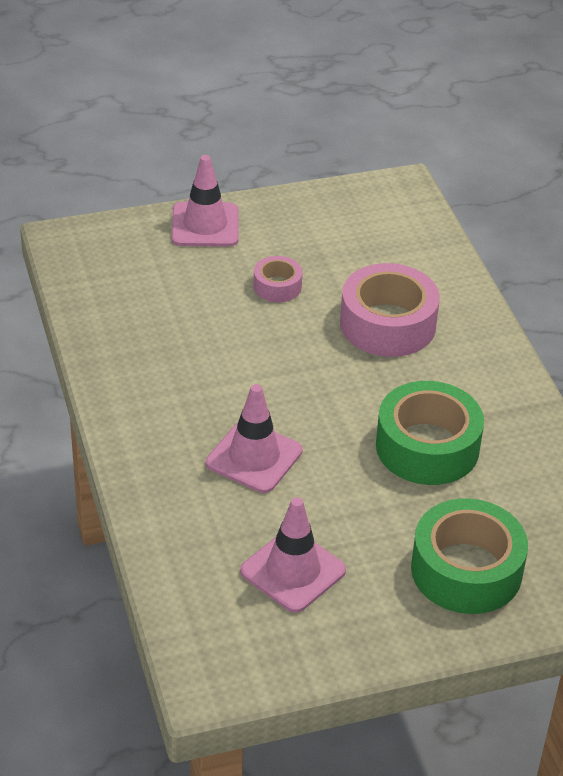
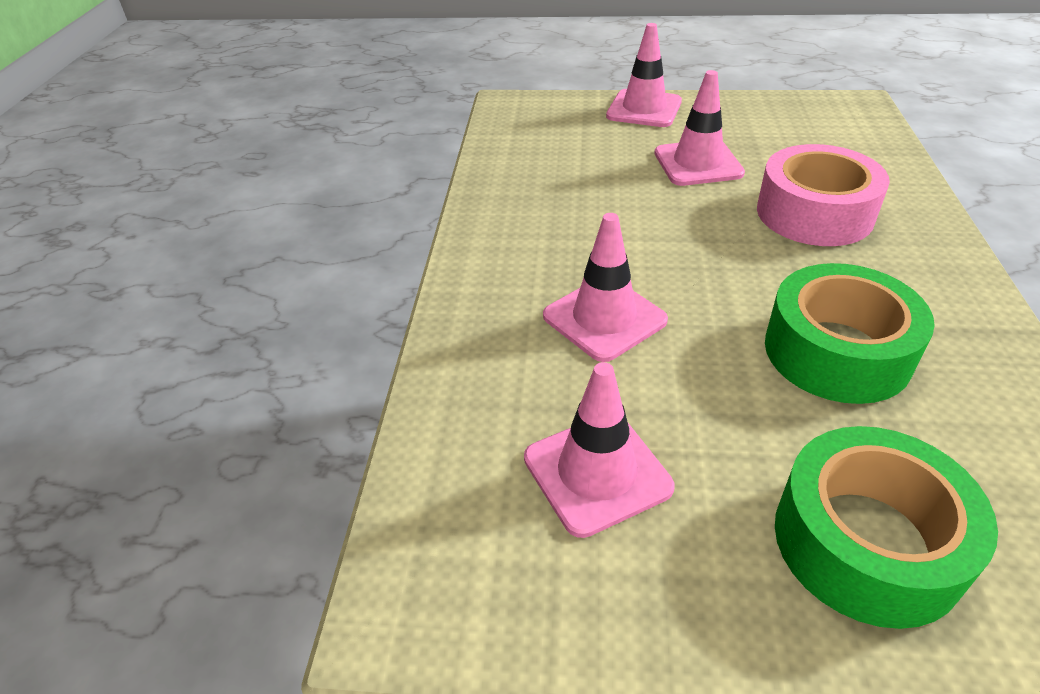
camera: 25 degrees right, 0 degrees up
(277, 286) = (698, 163): pink tape -> pink traffic cone

